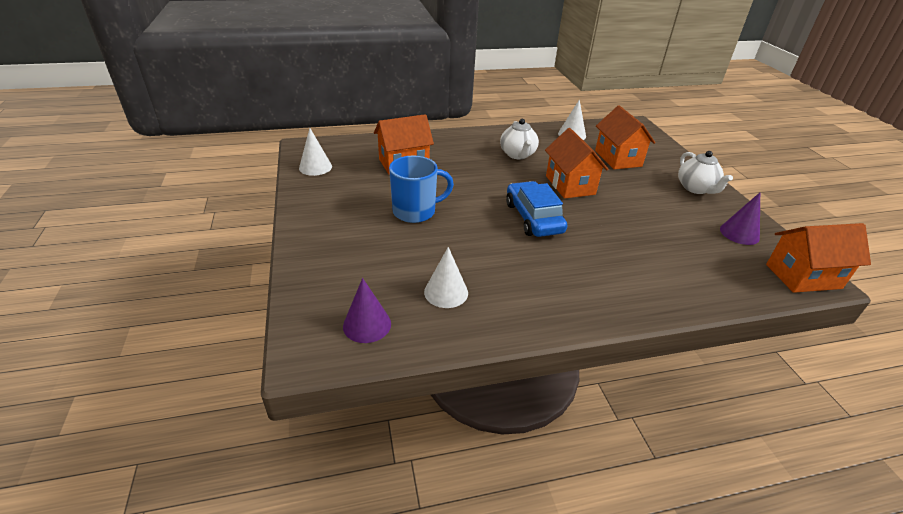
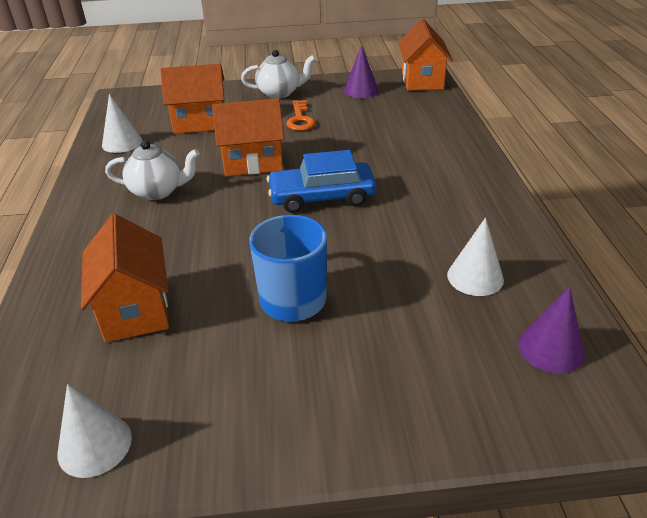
camera: 80 degrees left, 0 degrees up
(652, 202) = (300, 119): none -> orange key

